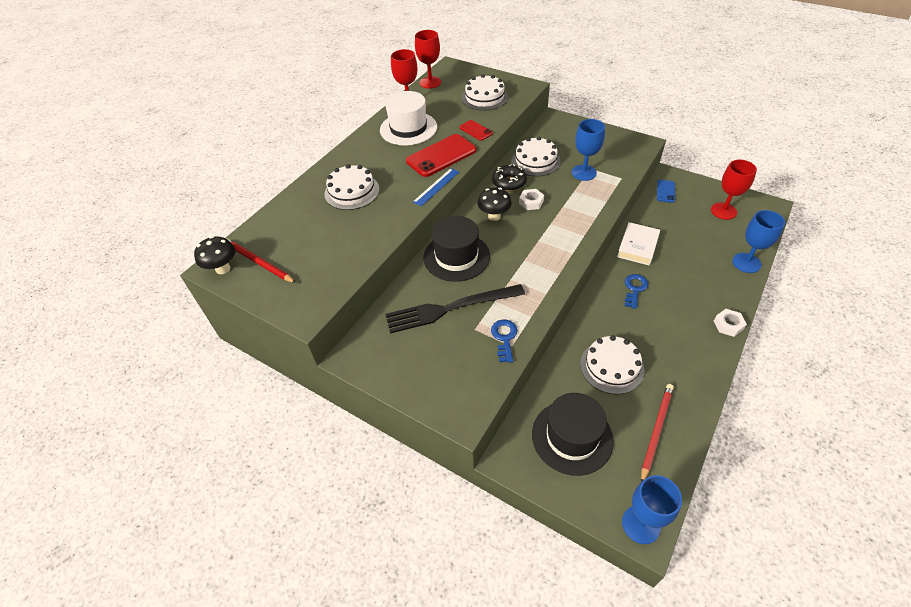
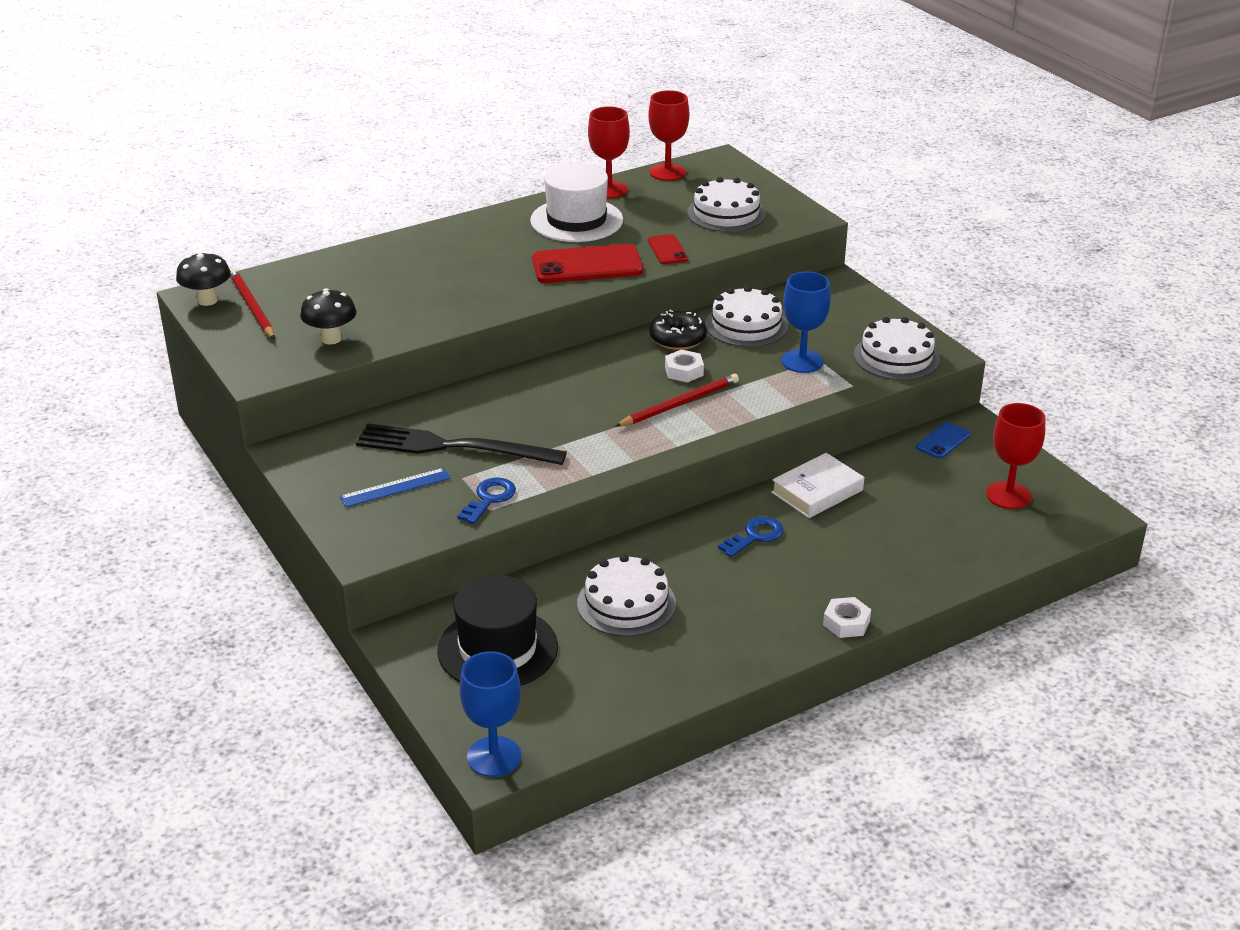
camera: 25 degrees right, 15 degrees down
(352, 191) = (430, 269): white cake -> white cake (896, 357)
(436, 187) = (543, 298): blue ruler -> blue ruler (395, 487)
(456, 256) = (516, 397): black hat -> none
(494, 216) = (614, 370): black mushroom -> black mushroom (331, 339)
(656, 430) = (613, 685): red pencil -> red pencil (680, 404)
(746, 263) = (965, 567): blue goblet -> none

